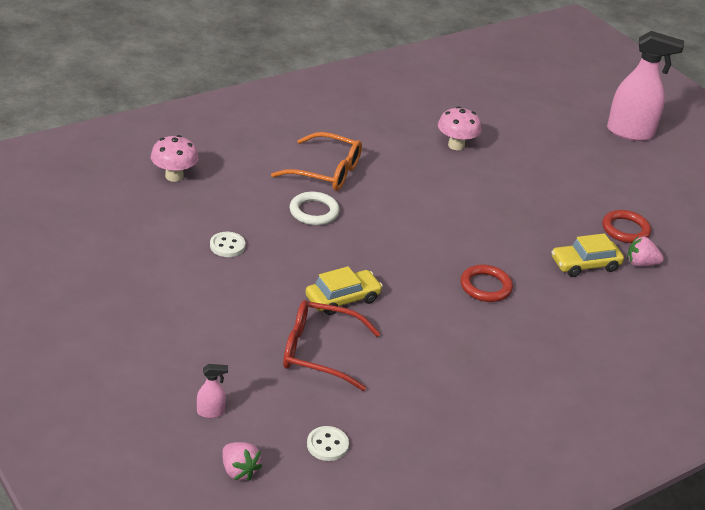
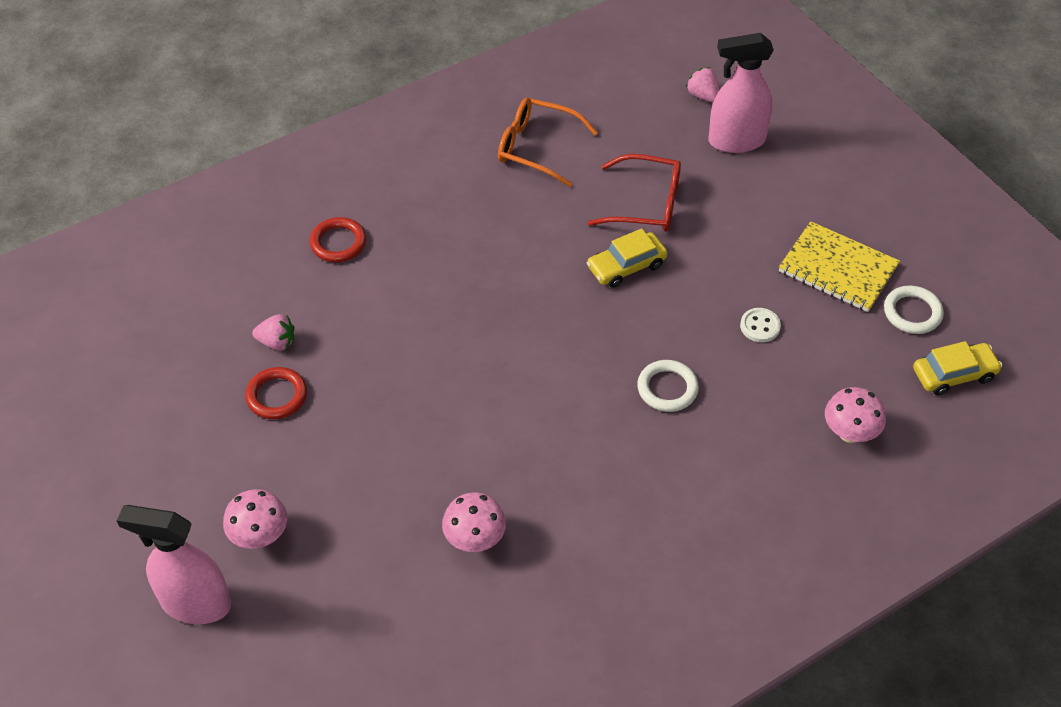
camera: 175 degrees left, 15 degrees up
(86, 246) = (912, 312): none -> white ring
(141, 283) = (838, 269): none -> yellow notebook
(211, 412) = (736, 141): pink spray bottle -> pink spray bottle, size x2.42
(326, 172) = (657, 462): orange glasses -> orange glasses (536, 147)
(327, 445) = (632, 119): white button -> none
(485, 286) = (470, 294): red ring -> red ring (338, 243)
(585, 264) = (346, 335): yellow car -> yellow car (954, 374)
(603, 158) = (260, 536): none -> pink mushroom

